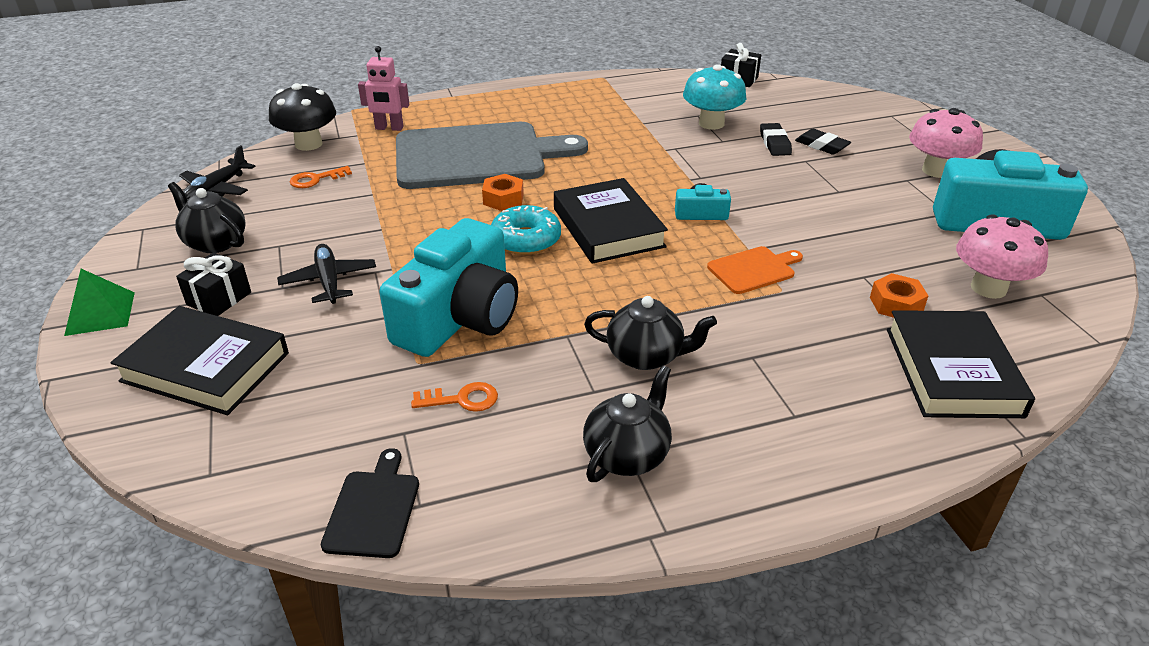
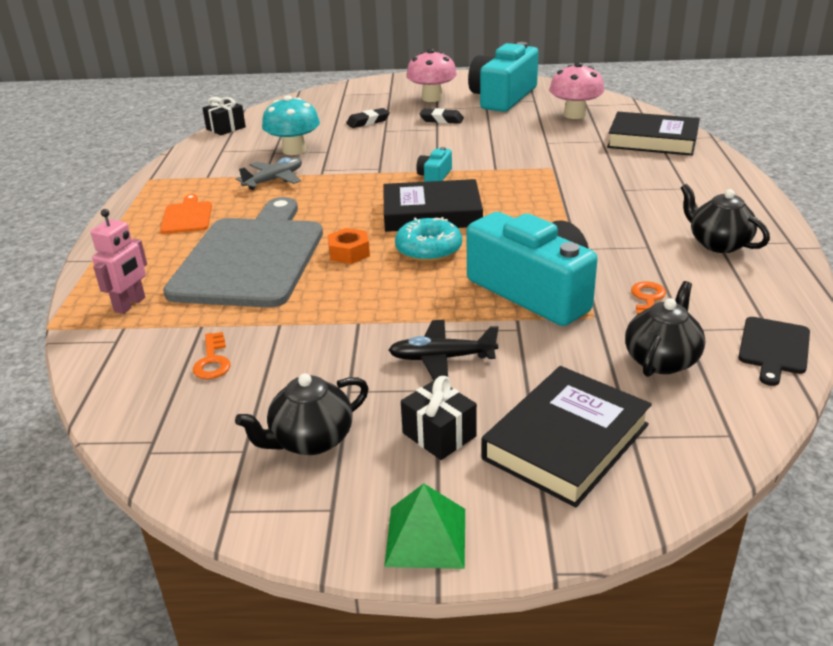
camera: 70 degrees left, 5 degrees down
(216, 189) = (169, 443): black plane -> none
(308, 144) = (111, 364): black mushroom -> none
(373, 509) = (773, 348): black cutting board -> black cutting board turned 90 degrees counterclockwise
(635, 130) = (274, 180): none -> grey plane
(646, 356) = (612, 223): black teapot -> black teapot (661, 360)
(753, 269) = (522, 172): orange cutting board -> orange cutting board (187, 216)
(774, 143) = (350, 135): black eraser -> black eraser (441, 120)
(896, 304) = (581, 140): orange nut -> none

